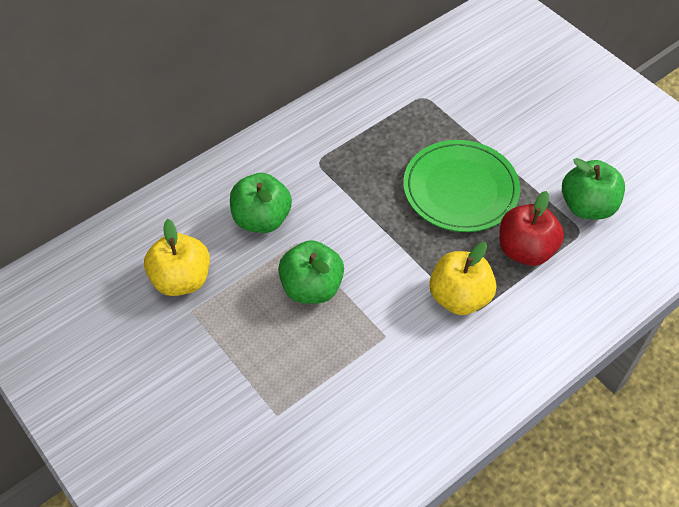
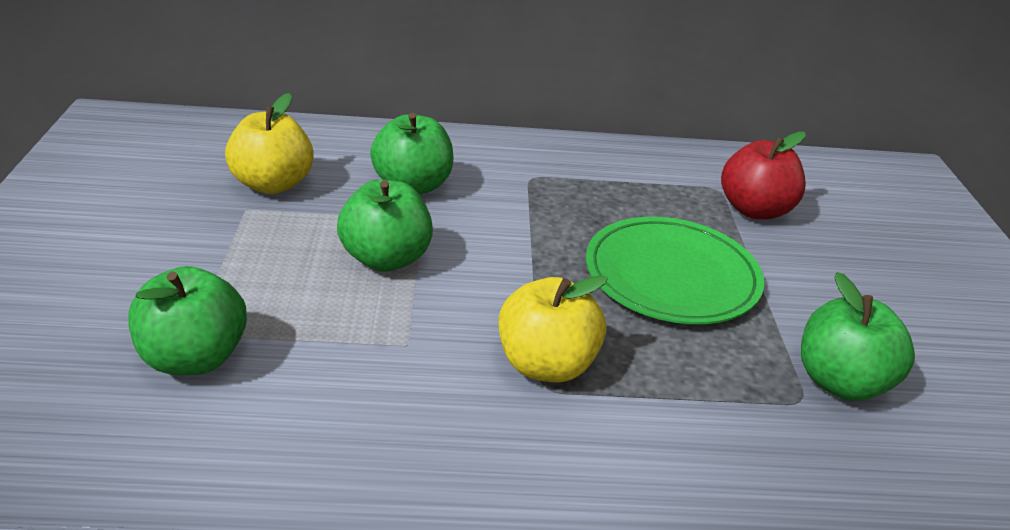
camera: 35 degrees right, 20 degrees down
(298, 427) = (194, 358): none -> green apple
(525, 250) = (695, 373): red apple -> red apple (755, 210)

